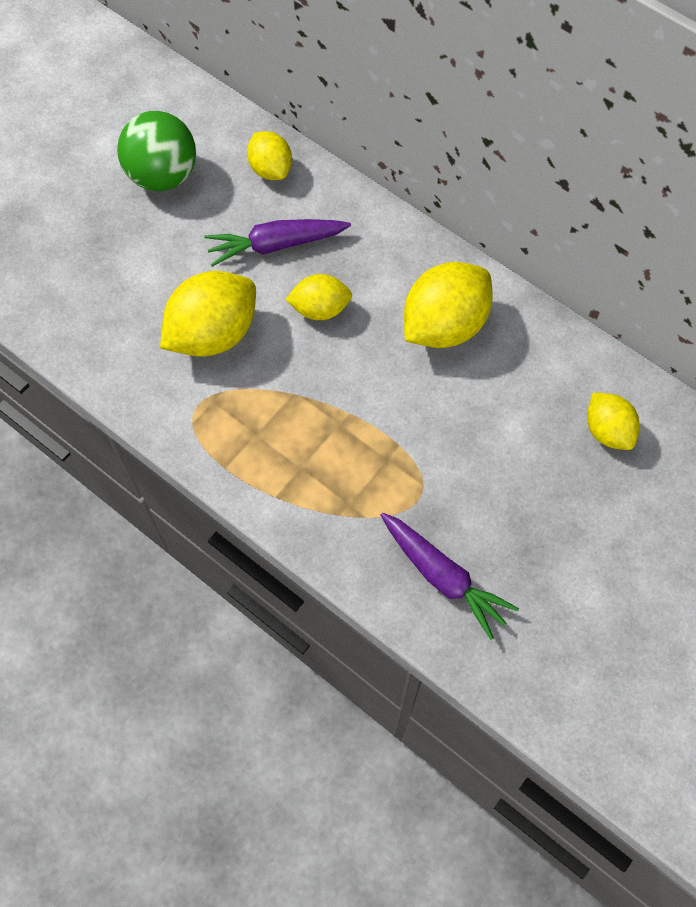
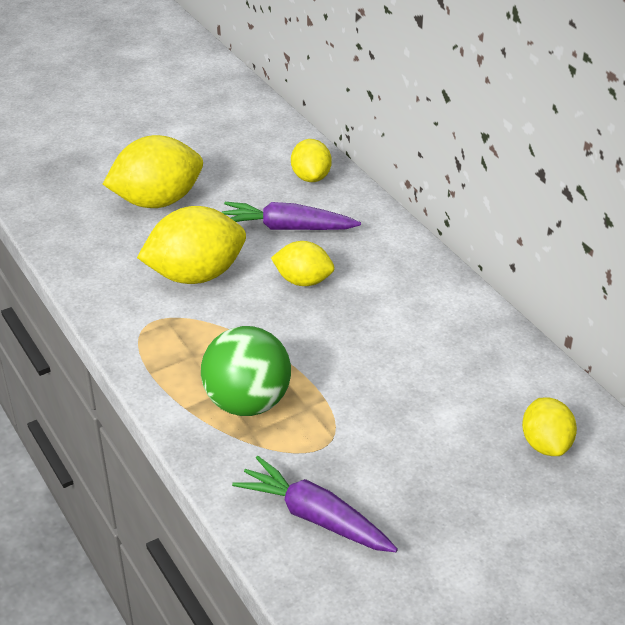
camera: 20 degrees right, 25 degrees down
(163, 175) = (214, 161): green ball -> green ball (247, 402)
(443, 577) = (315, 517): purple carrot -> purple carrot turned 150 degrees clockwise
(444, 325) = (416, 320): yellow lemon -> yellow lemon (157, 201)

